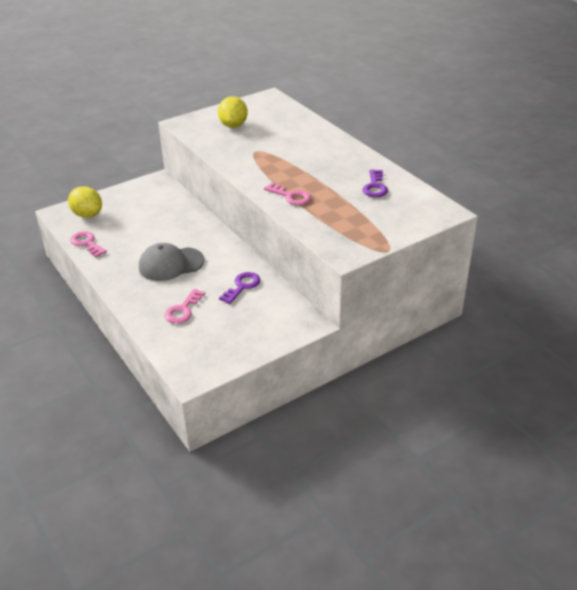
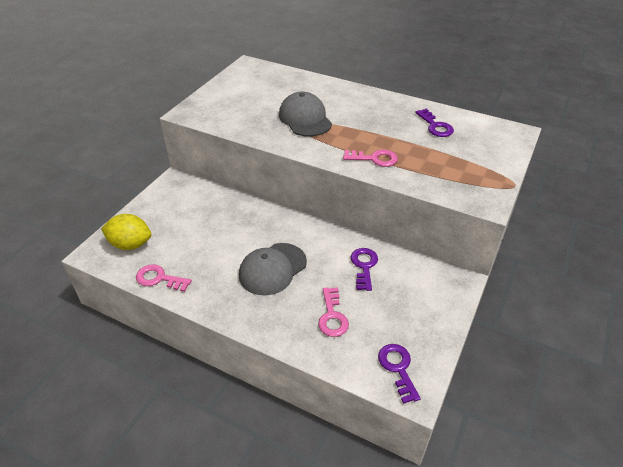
camera: 30 degrees left, 5 degrees up
(196, 359) = (398, 368): none -> purple key
(233, 125) = (243, 102): yellow lemon -> none
(268, 151) = (305, 118): none -> grey cap

